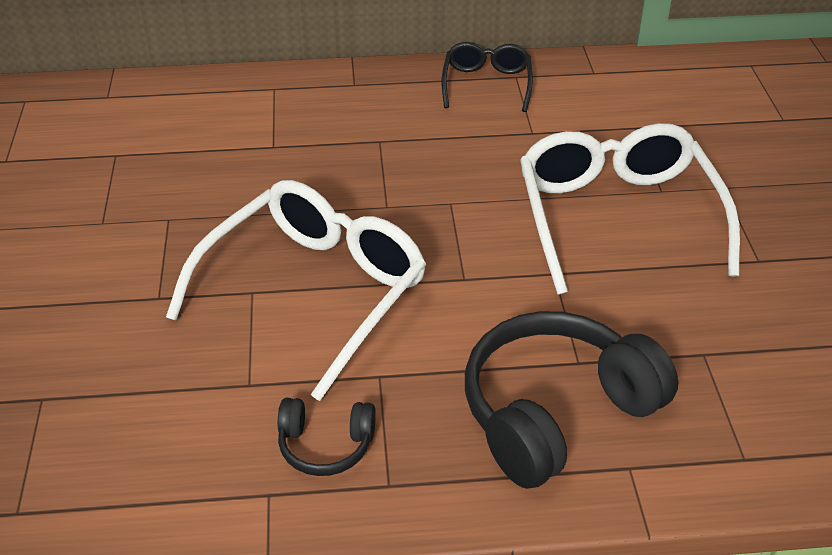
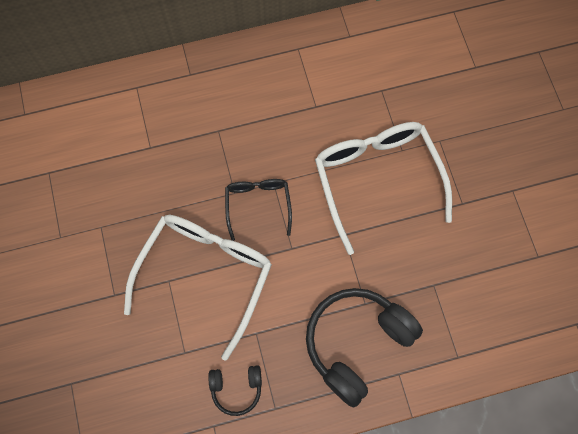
camera: 10 degrees left, 30 degrees up
(486, 85) = (279, 61): black glasses -> black glasses (258, 205)

